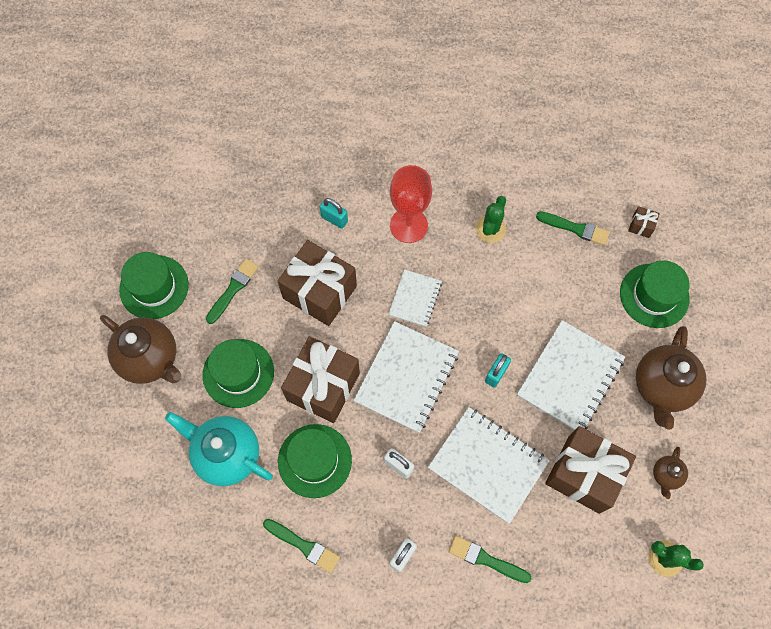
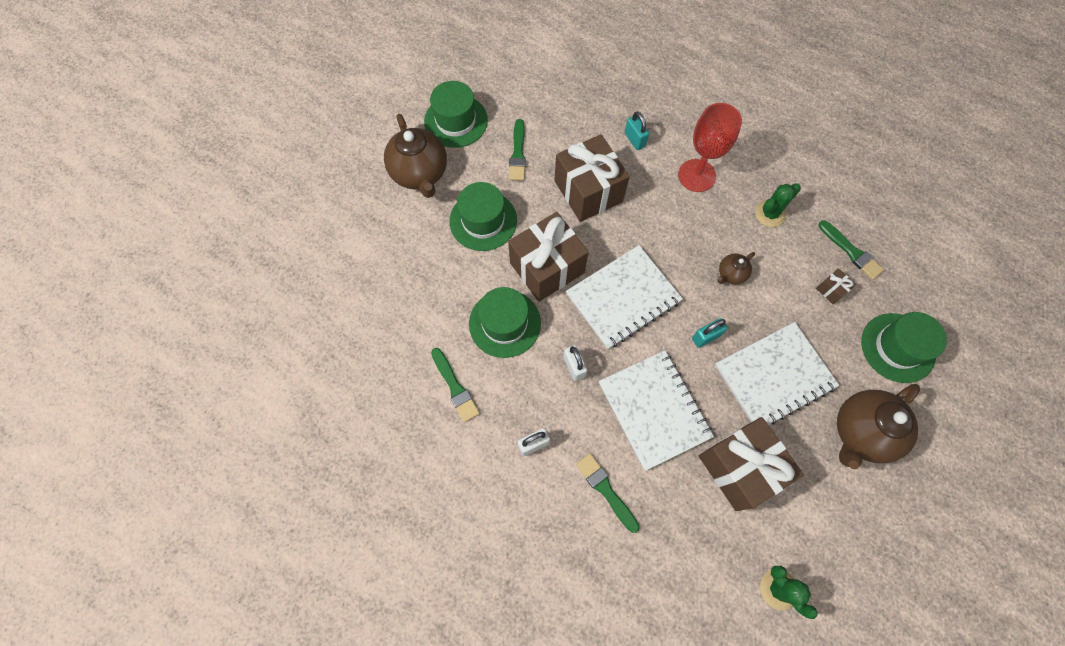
camera: 30 degrees right, 0 degrees up
(227, 454) = (436, 279): turquoise teapot -> none
(233, 289) = (518, 153): green brush -> green brush turned 120 degrees clockwise
(415, 299) = (668, 237): white notebook -> none
(641, 226) = (918, 280): brown gift -> brown gift (831, 290)
(666, 475) = (821, 514): brown teapot -> brown teapot (731, 274)

